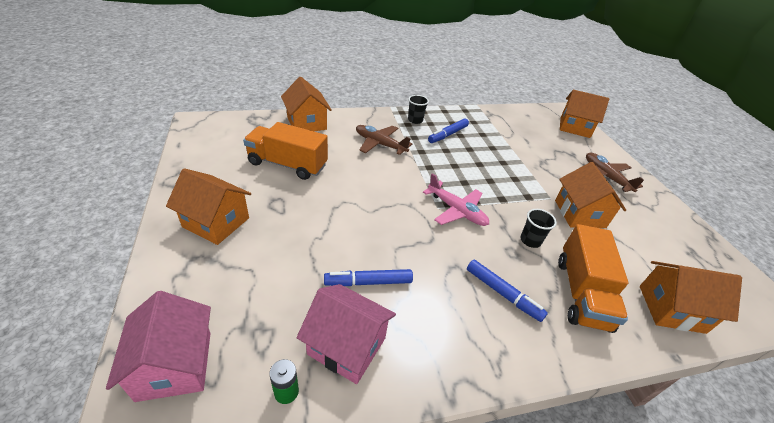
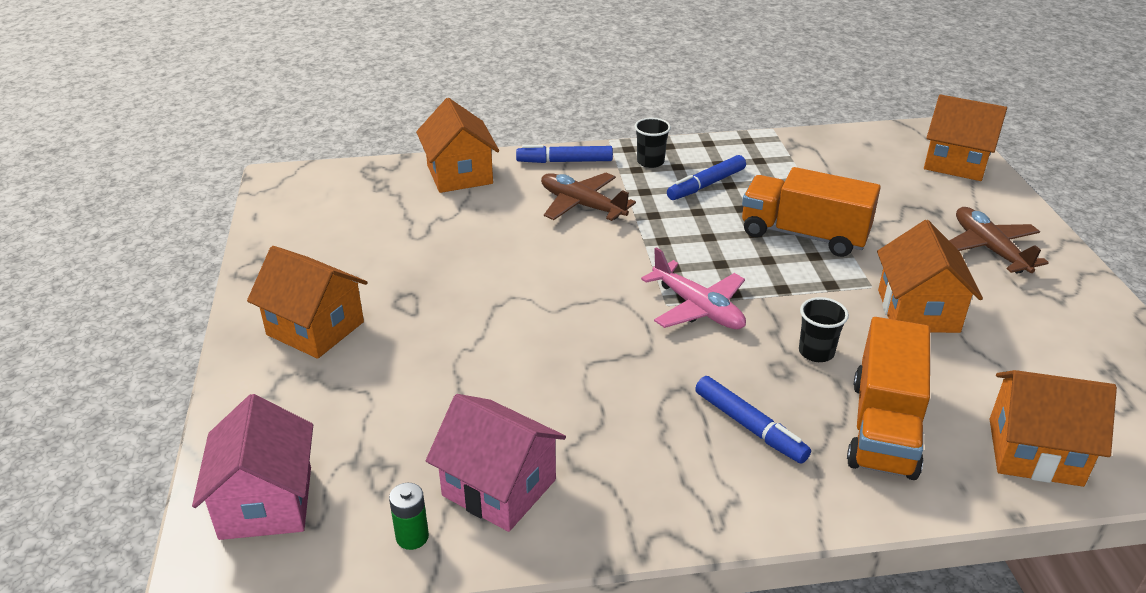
camera: 10 degrees right, 5 degrees down
(287, 164) = (425, 242): orange truck -> orange truck (803, 235)
(368, 282) = (539, 409): blue marker -> blue marker (564, 161)

